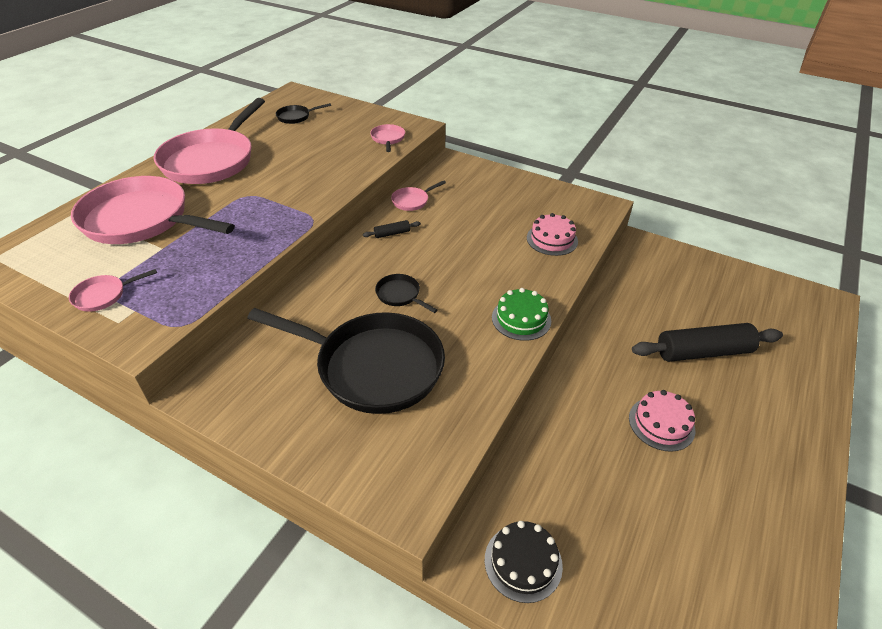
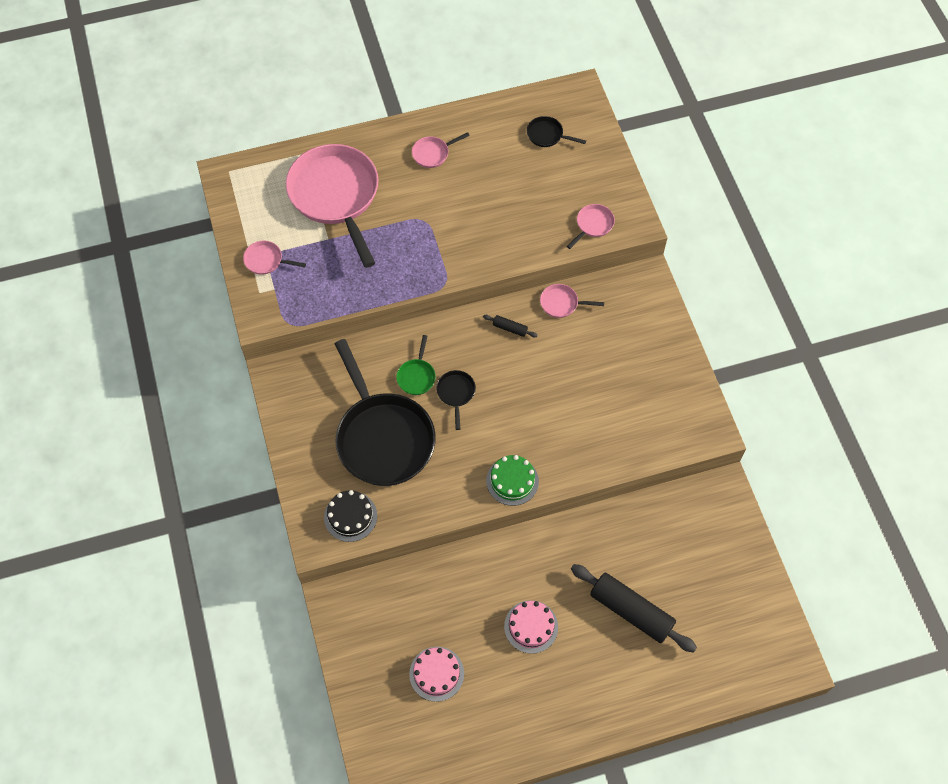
camera: 45 degrees right, 20 degrees up
(211, 160) = (433, 153): pink pan -> pink pan, size x0.41
(351, 305) = (416, 376): none -> green pan
(523, 562) = (357, 621): black cake -> black cake (350, 516)
(552, 239) = (622, 432): pink cake -> pink cake (436, 674)

